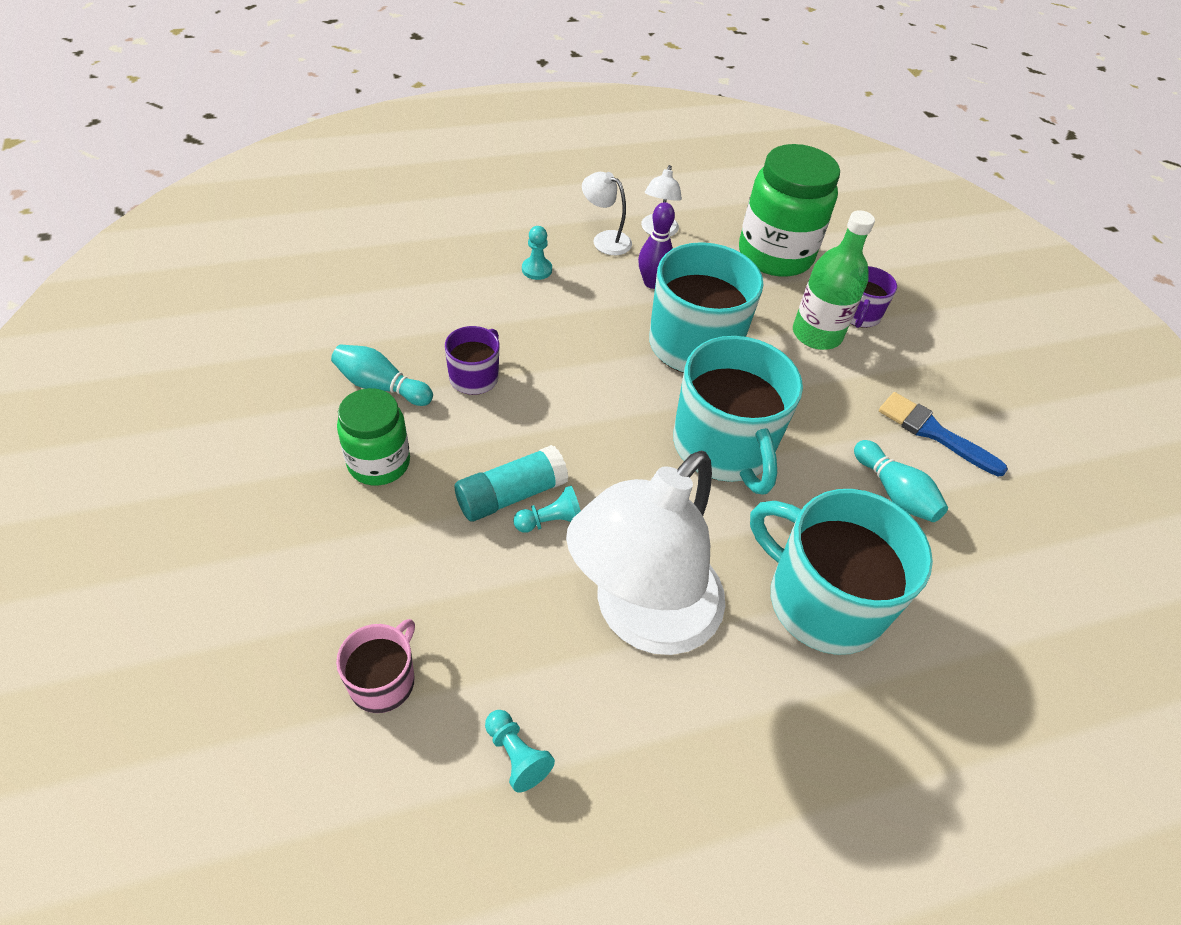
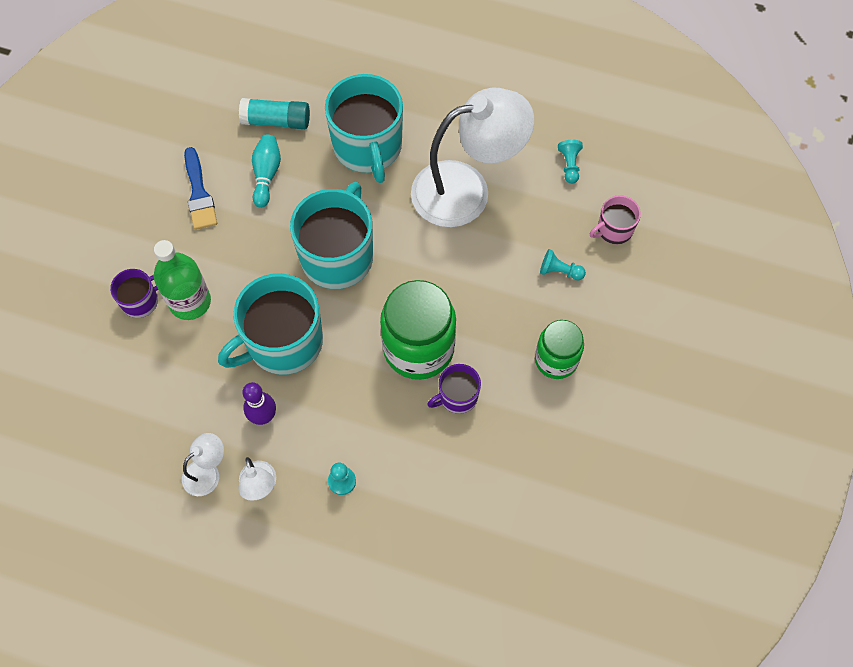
camera: 140 degrees left, 15 degrees up
(381, 386) = (525, 423): turquoise bowling pin -> none
(511, 495) = (489, 294): turquoise glue stick -> turquoise glue stick (276, 121)
(551, 521) = (477, 266): turquoise pawn -> turquoise pawn (559, 271)
(775, 255) = (139, 392): green jar -> green jar (418, 348)

